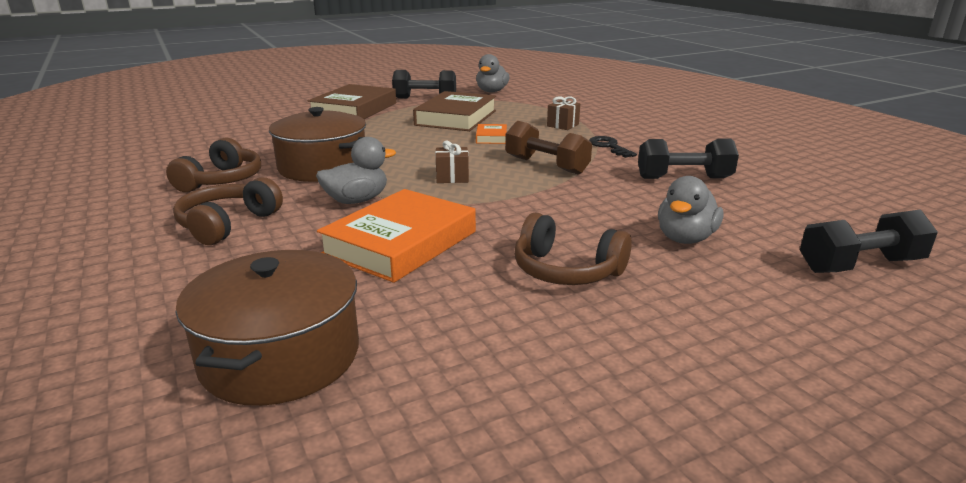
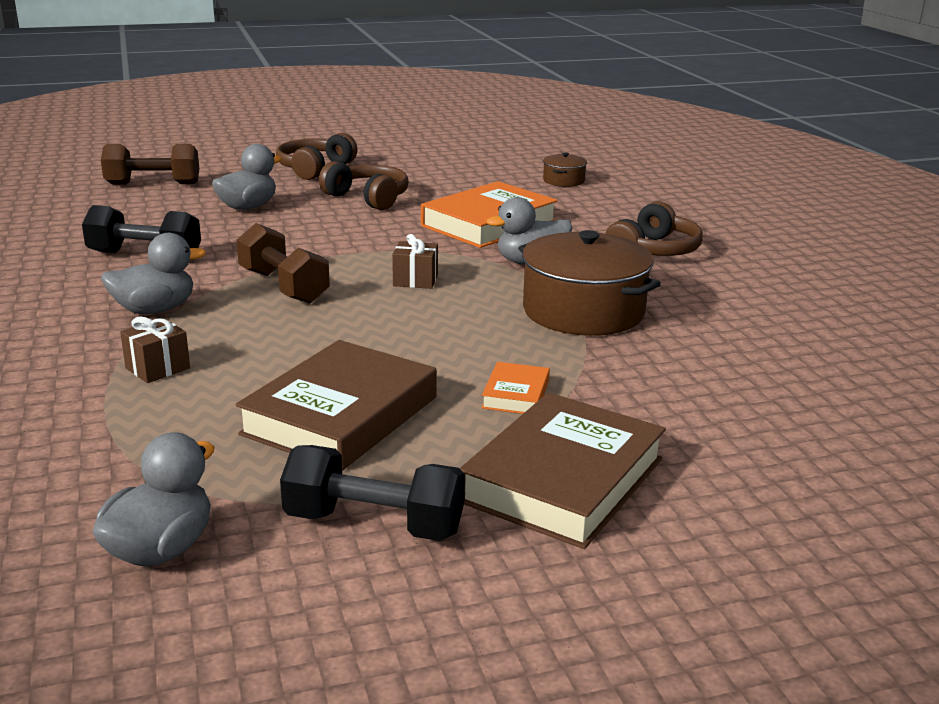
camera: 170 degrees left, 0 degrees up
(222, 181) = (705, 302): brown headphones -> brown headphones (314, 169)
(280, 356) = (563, 181): brown pot -> brown pot, size x0.47
(491, 137) = (313, 348): orange book -> orange book (515, 394)
(609, 147) = (155, 310): black key -> grey duck
(860, 265) = (153, 184): black dumbbell -> brown dumbbell

